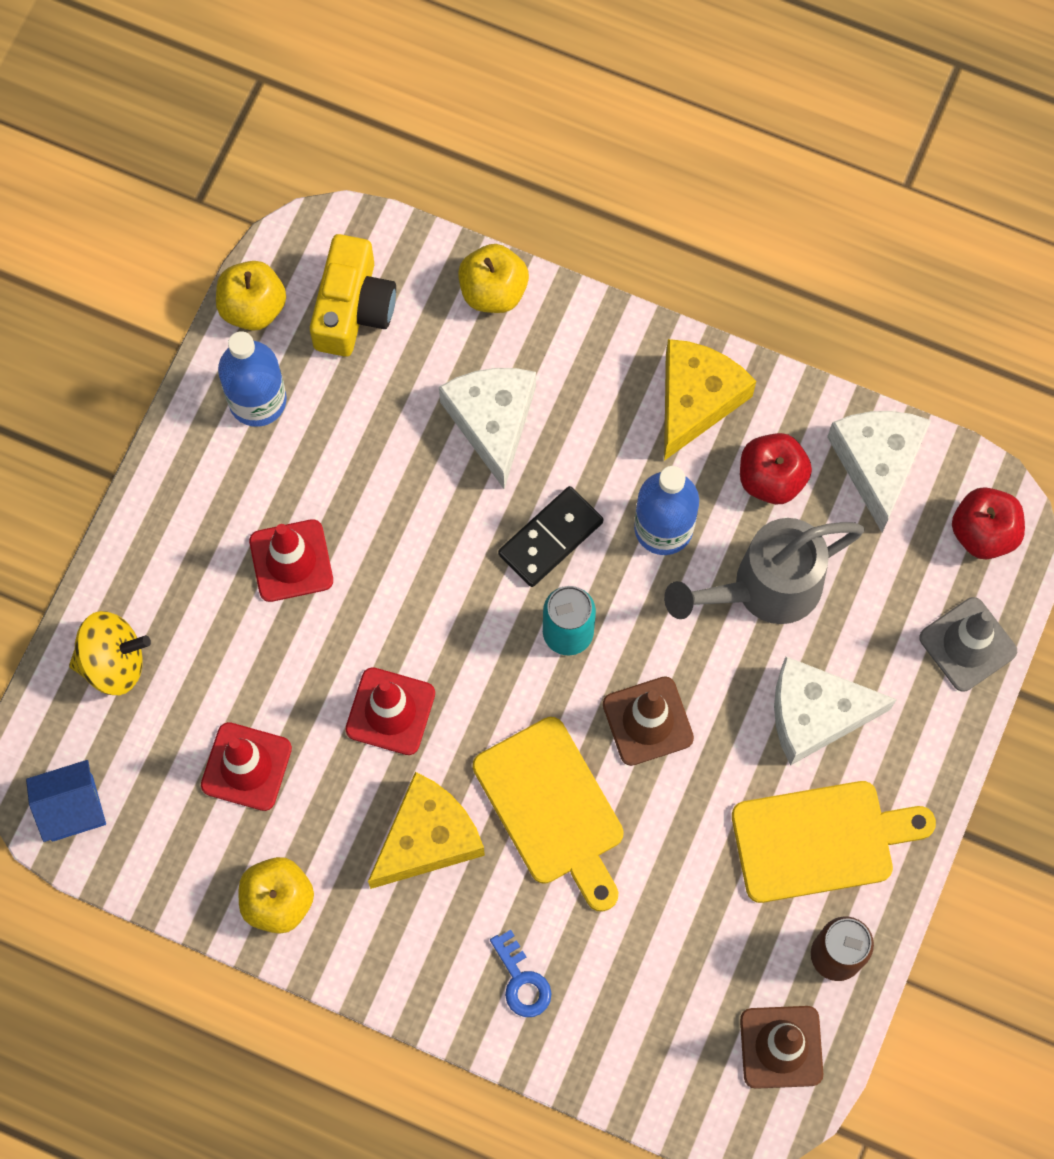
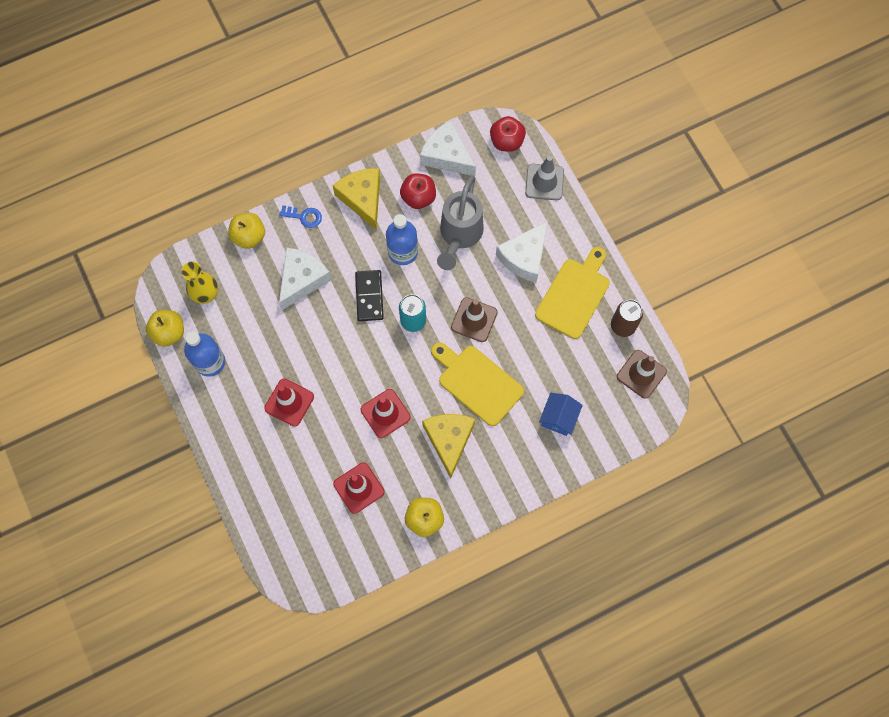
camera: 50 degrees left, 0 degrees up
(72, 808) = (315, 572): blue house -> blue house (558, 418)
(113, 662) = (268, 507): yellow spinning top -> none
(353, 308) = (206, 294): yellow camera -> yellow vase
(492, 421) = (302, 280): white cheese -> white cheese turned 90 degrees clockwise
(522, 981) = (536, 450): blue key -> blue key (304, 216)
(552, 808) = (477, 383): yellow cutting board -> yellow cutting board turned 150 degrees counterclockwise

